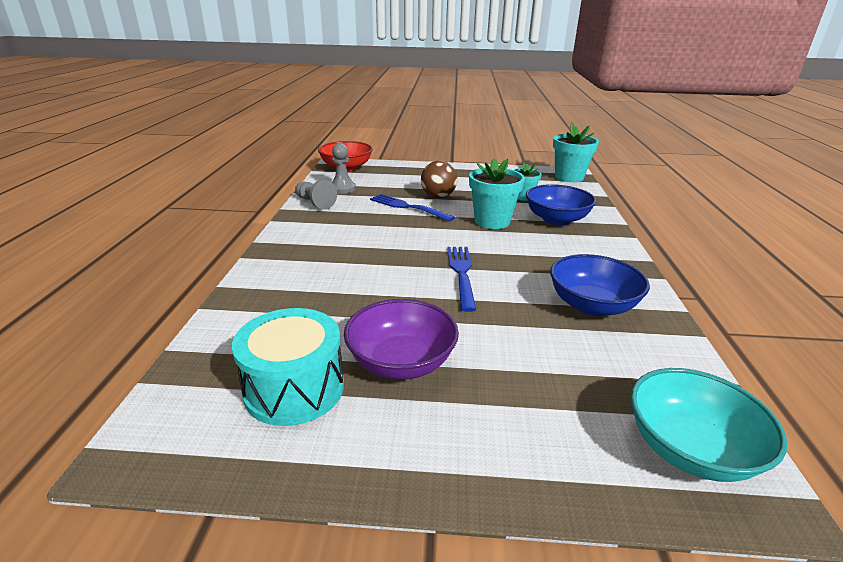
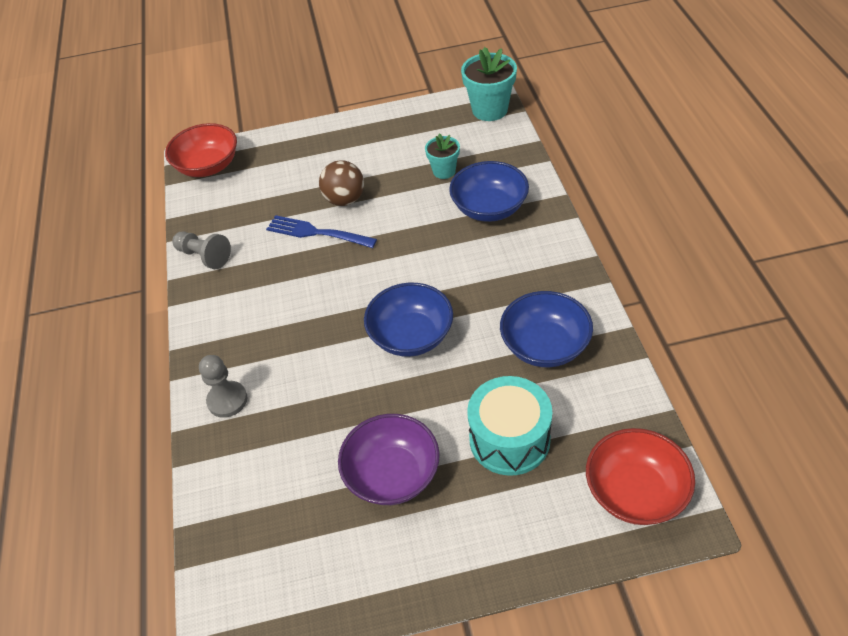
camera: 10 degrees left, 20 degrees up
(294, 388) = (314, 533): turquoise drum -> turquoise drum (509, 439)
(342, 188) = (224, 216): grey pawn -> grey pawn (227, 400)
(461, 273) = (411, 336): blue fork -> blue bowl
(492, 221) = (420, 233): turquoise flower pot -> none
(690, 449) = (635, 492): turquoise bowl -> red bowl

